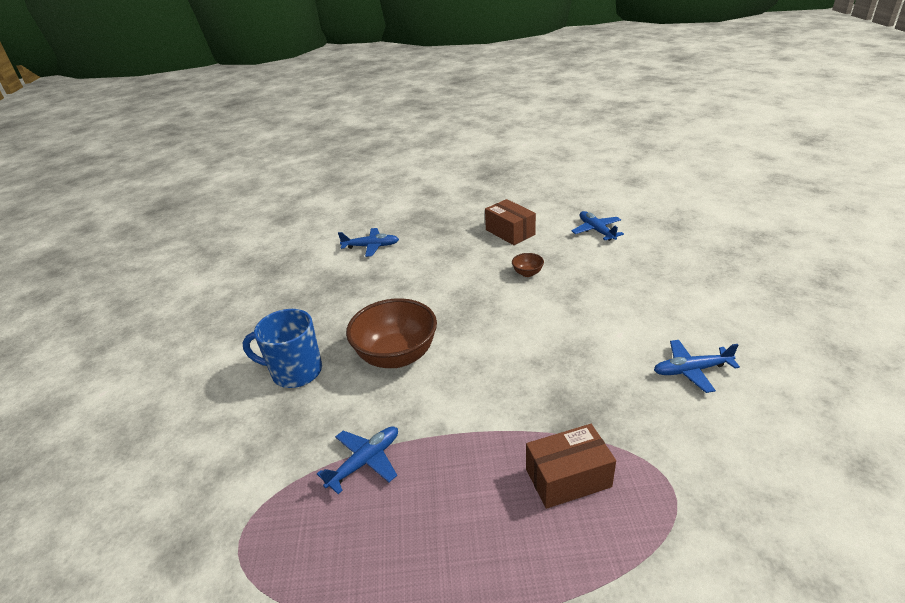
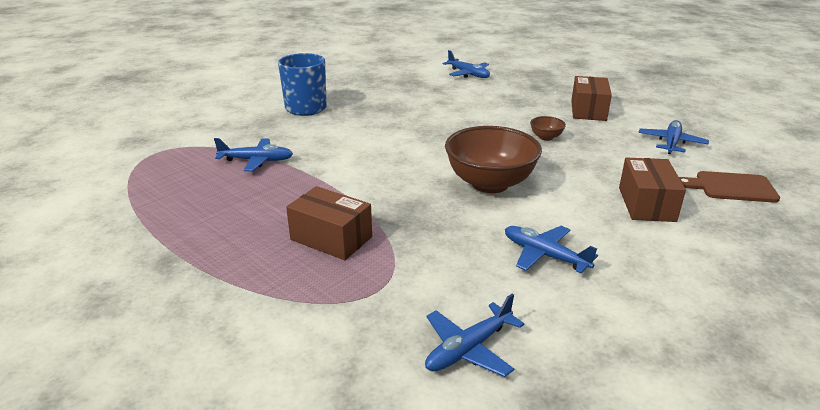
camera: 45 degrees right, 5 degrees down
(396, 356) = (366, 130): brown bowl -> brown bowl (490, 183)
(664, 288) = (646, 204): none -> brown box
(674, 245) = (731, 187): none -> brown cutting board
(784, 476) = (469, 349): none -> blue plane

